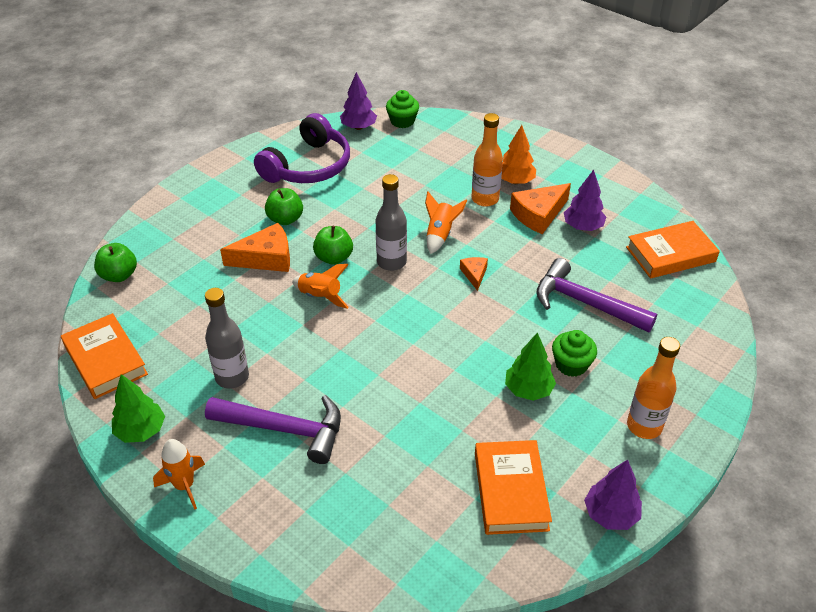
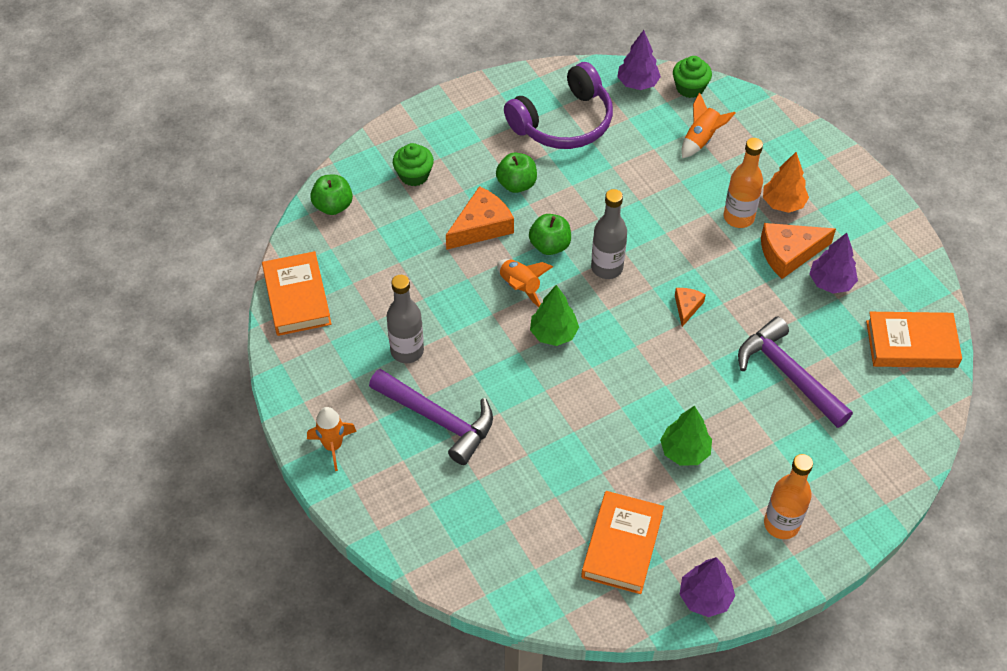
camera: 20 degrees right, 10 degrees up
(141, 431) = (310, 381): green tree -> green tree (553, 333)
(266, 258) = (481, 226): orange cheese -> orange cheese turned 45 degrees counterclockwise
(440, 235) = (671, 249): orange rocket -> orange rocket (701, 139)
(571, 364) = (740, 438): green cupcake -> green cupcake (414, 175)

